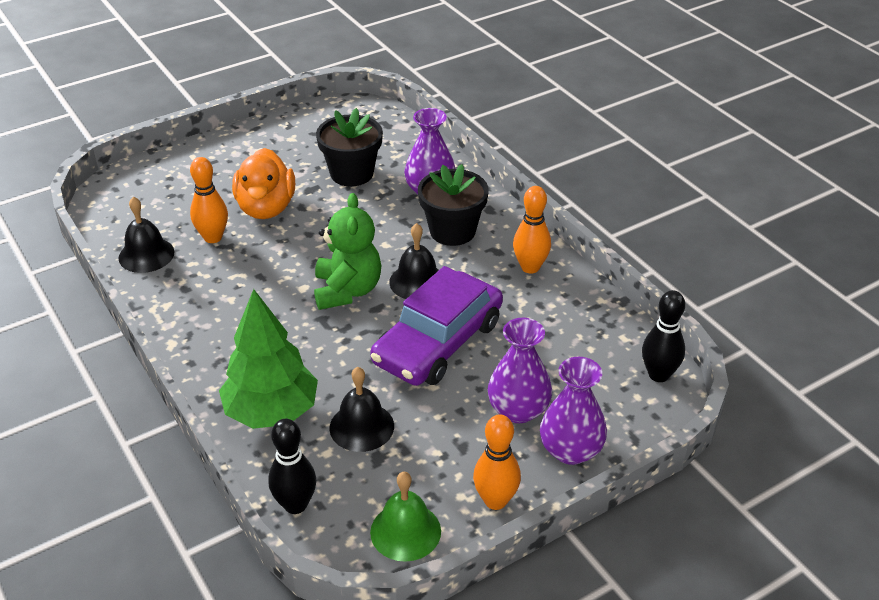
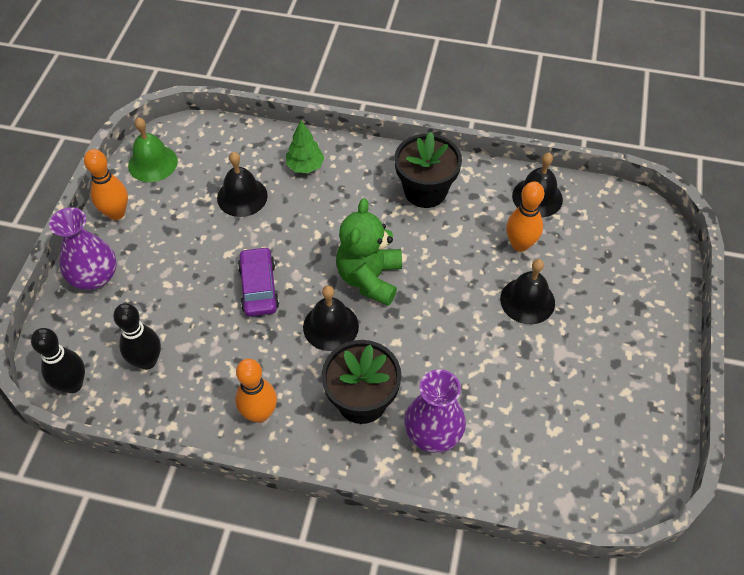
camera: 135 degrees right, 15 degrees up
(266, 208) = (527, 300): orange duck -> black bell
(271, 412) = (305, 166): green tree -> green tree, size x0.52
(295, 505) = (228, 134): black bowling pin -> black bowling pin (147, 361)
(347, 290) = (369, 278): green teddy bear -> green teddy bear turned 60 degrees clockwise
(352, 173) = (520, 395): black flower pot -> black flower pot (425, 191)
(438, 342) = (259, 287): purple car -> purple car, size x0.56
(518, 410) = (154, 279): purple vase -> none

